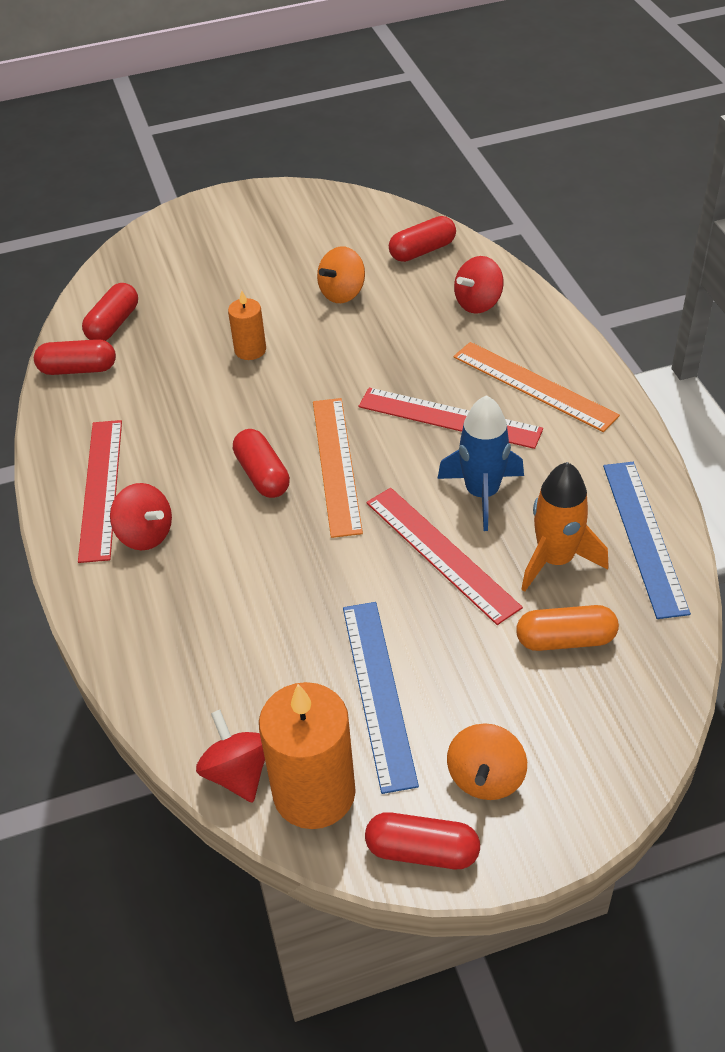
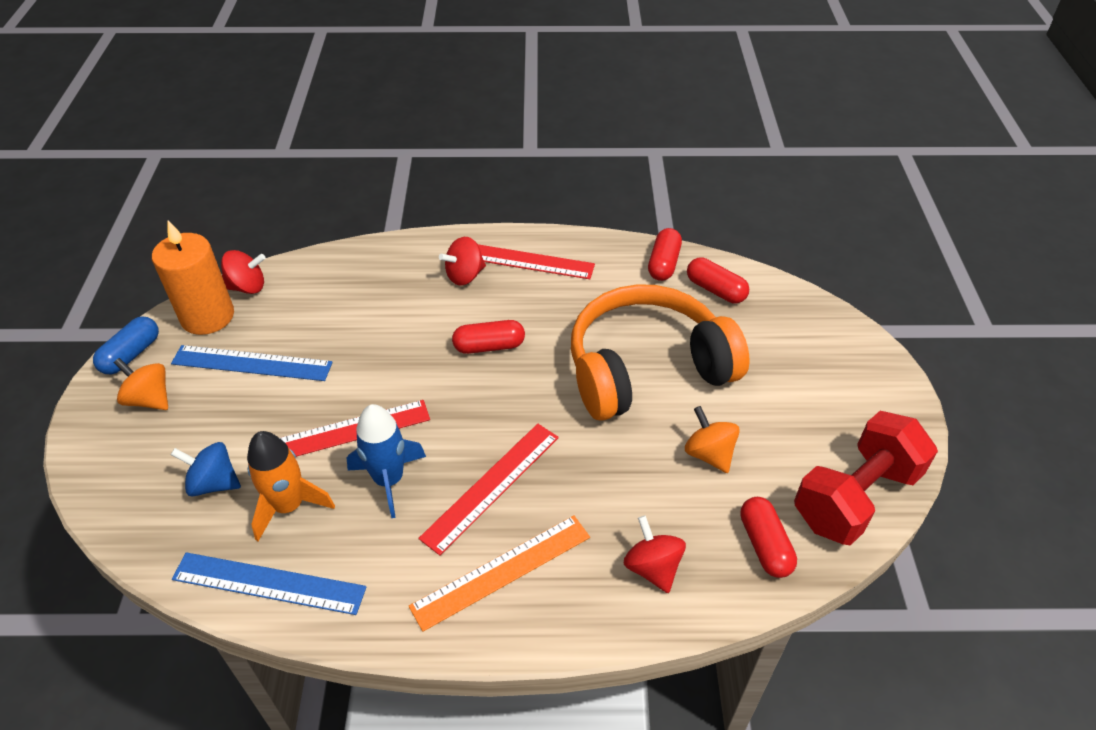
camera: 105 degrees right, 0 degrees up
(250, 350) = (646, 368): orange candle -> orange headphones
(336, 465) = (475, 392): orange ruler -> none
(350, 213) = (855, 497): none -> red dumbbell
(422, 851) = (131, 354): red capsule -> blue capsule
(565, 639) = (214, 483): orange capsule -> blue spinning top

